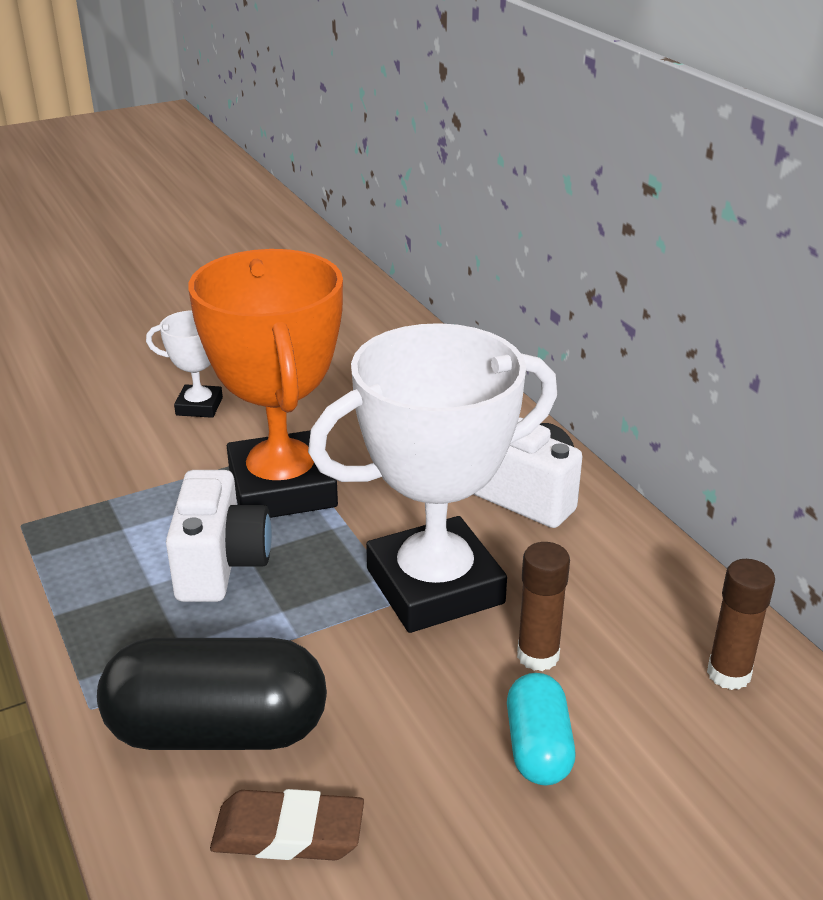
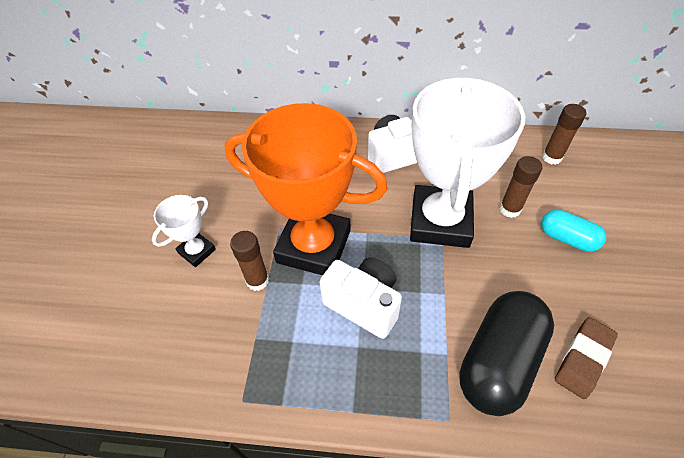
camera: 55 degrees left, 20 degrees up
(192, 466) = (257, 280): none -> brown glue stick

